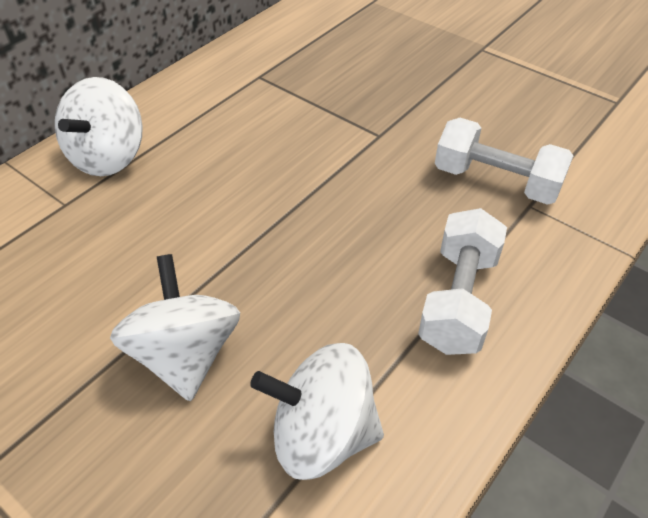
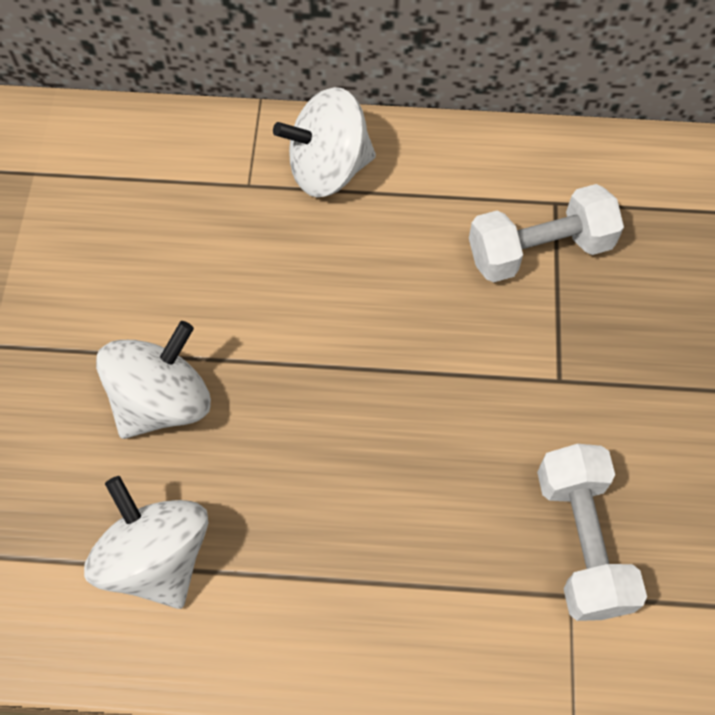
camera: 55 degrees right, 15 degrees up
(458, 300) = (378, 591): white dumbbell -> white dumbbell (539, 251)

